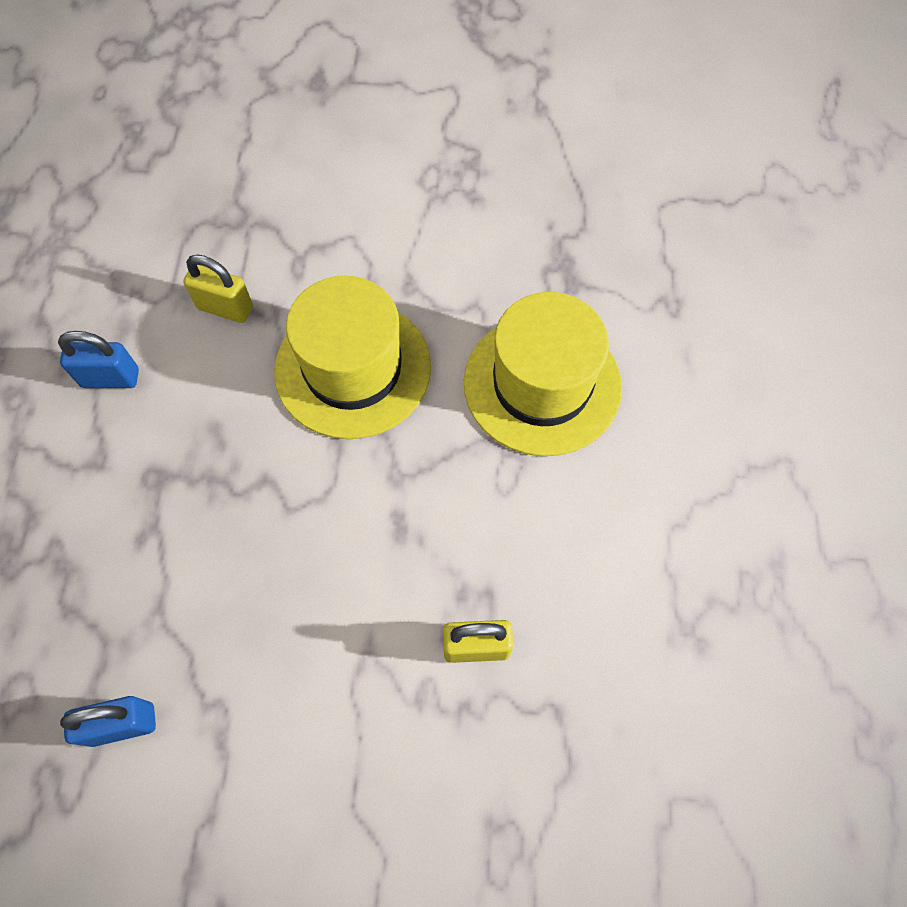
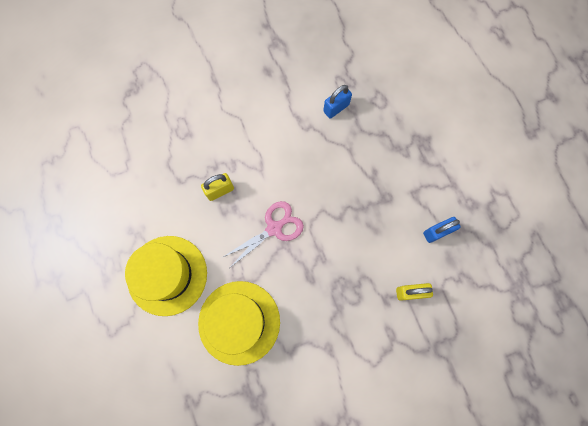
camera: 155 degrees right, 10 degrees up
(353, 368) = (331, 288): yellow hat -> yellow hat (167, 275)
(401, 516) = (274, 228): none -> pink scissors

